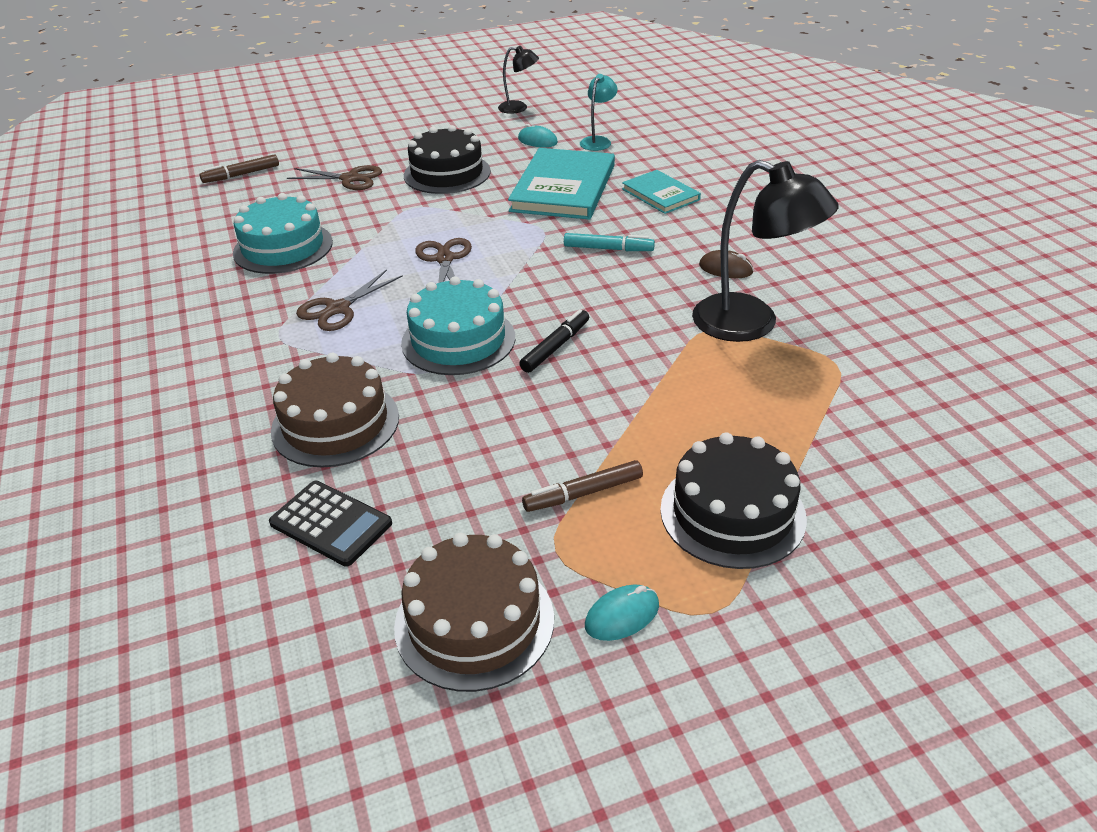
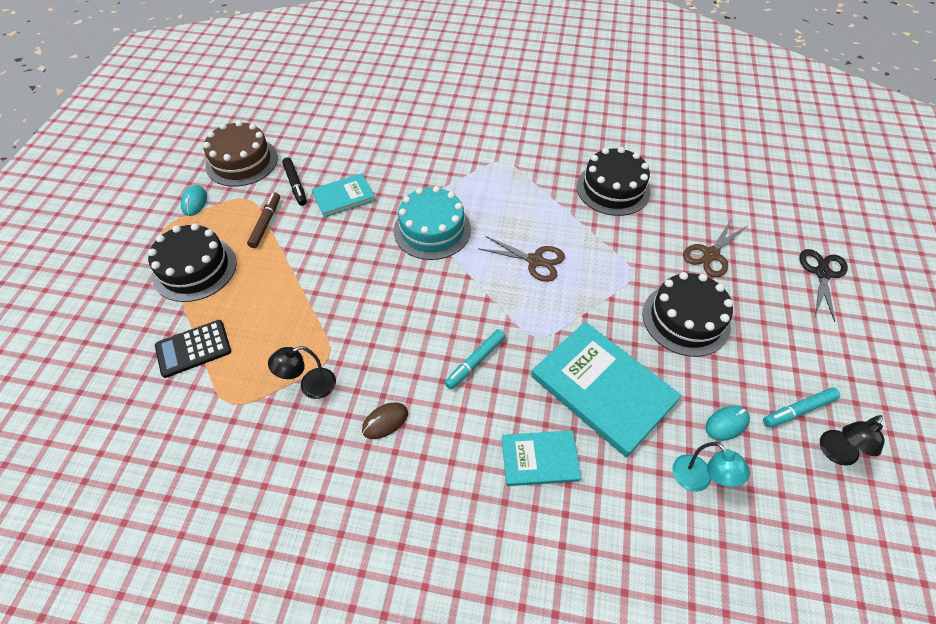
camera: 120 degrees right, 15 degrees up
(241, 175) = (755, 197): brown marker -> none
(283, 247) = (613, 189): turquoise cake -> black cake
(331, 523) = (336, 140): black calculator -> black calculator (193, 349)
(333, 134) = (822, 273): none -> black scissors
(335, 423) = (403, 160): brown cake -> none
(338, 309) = (512, 191): brown scissors -> none
(461, 443) = (344, 197): none -> turquoise book
(495, 122) = (798, 410): none -> turquoise marker
(555, 347) = (384, 269): black marker -> black marker (295, 185)
(751, 324) = (310, 386): black lamp -> black lamp, size x0.52

